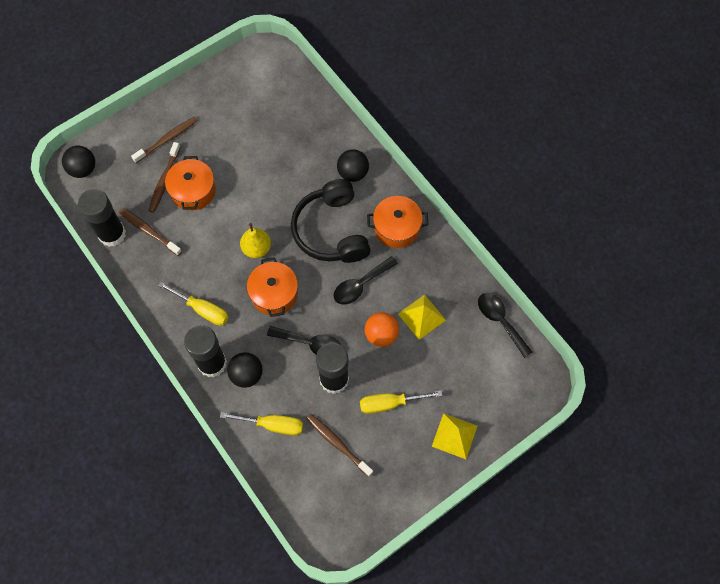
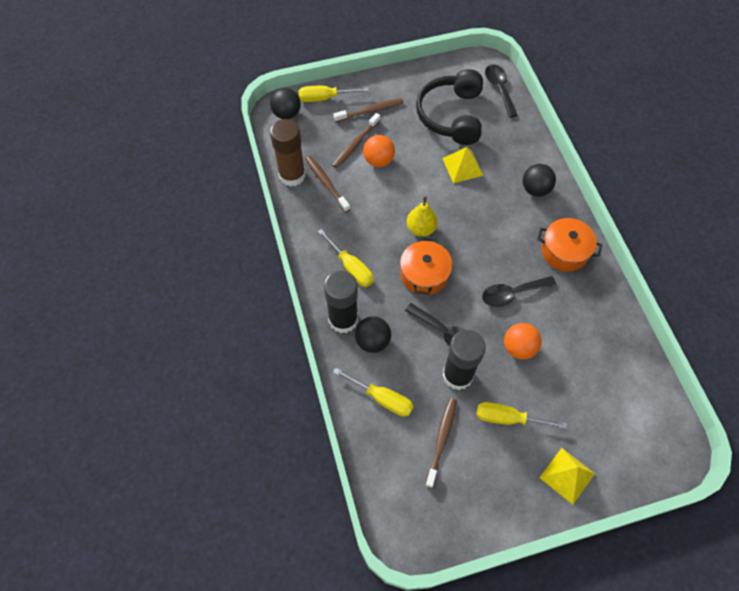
camera: 20 degrees right, 5 degrees down
(112, 234) = (292, 175): black glue stick -> brown glue stick
(116, 139) = (325, 98): none -> yellow screwdriver
(193, 191) = (378, 160): orange pot -> orange ball
(331, 230) = (498, 234): black headphones -> black headphones (451, 115)
(337, 443) = (441, 440): brown toothbrush -> brown toothbrush turned 45 degrees clockwise
(421, 317) = (565, 344): yellow pyramid -> yellow pyramid (462, 166)
(500, 321) = (648, 375): black spoon -> black spoon (499, 89)

